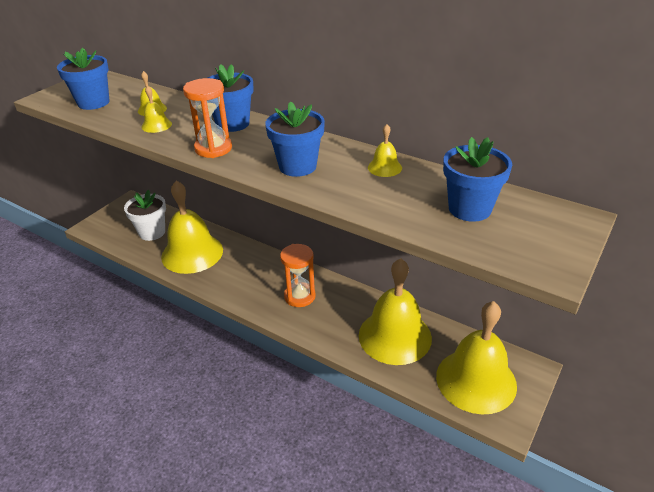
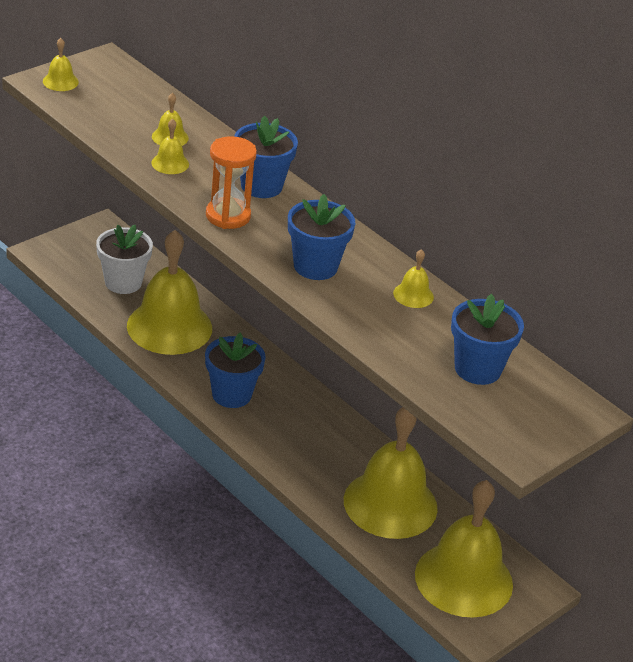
camera: 10 degrees right, 0 degrees up
(60, 95) = (60, 81): none -> yellow bell
(93, 103) = (100, 106): blue flower pot -> blue flower pot (231, 394)
(299, 296) = (291, 423): orange hourglass -> none

